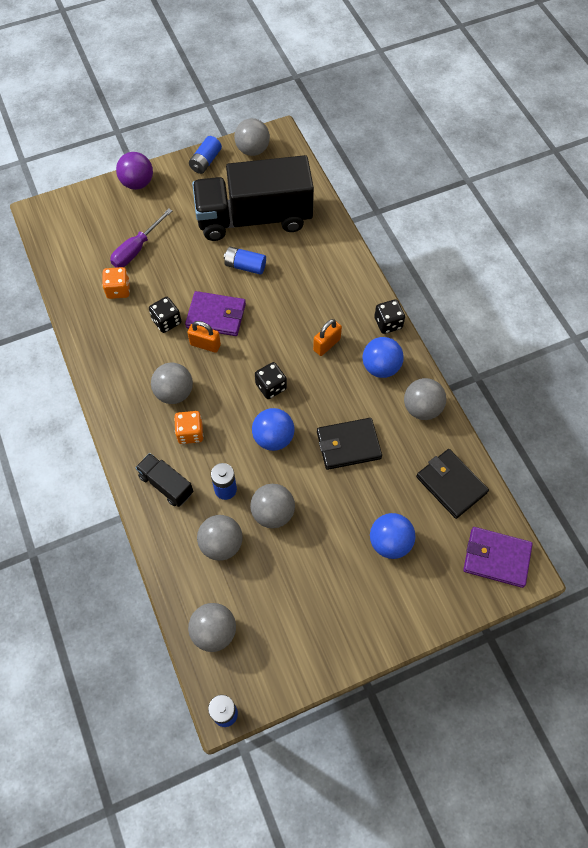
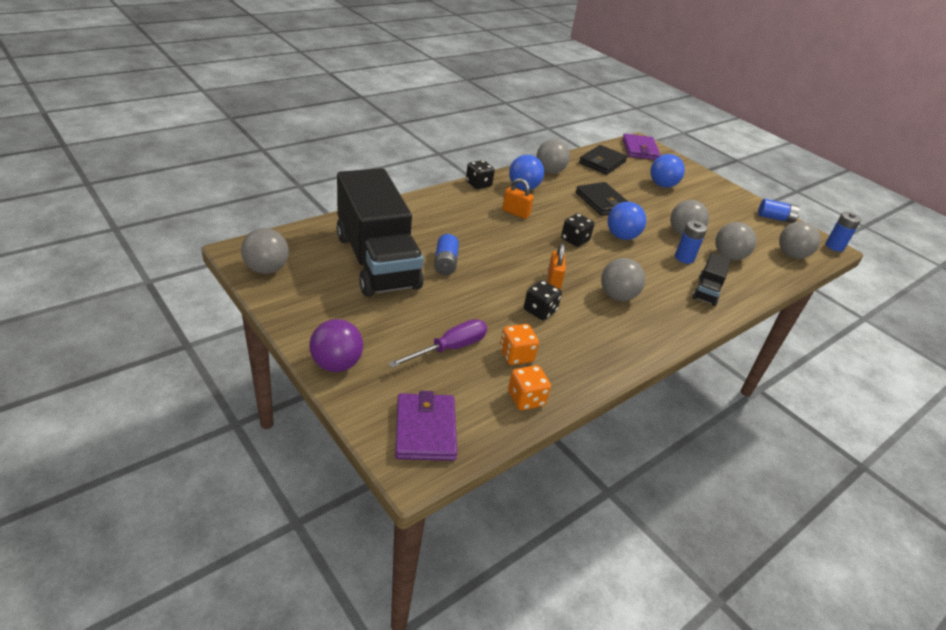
camera: 110 degrees left, 25 degrees down
(137, 249) = (449, 348): purple screwdriver -> purple screwdriver turned 60 degrees counterclockwise
(190, 433) = (650, 282): orange dice -> orange dice (526, 399)
(205, 161) = (289, 305): blue battery -> blue battery (775, 218)
(216, 316) = (516, 277): purple wallet -> purple wallet (425, 430)

